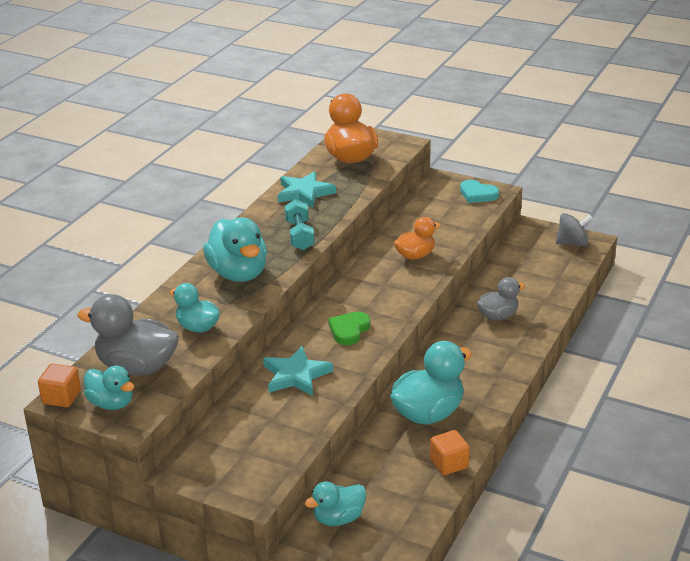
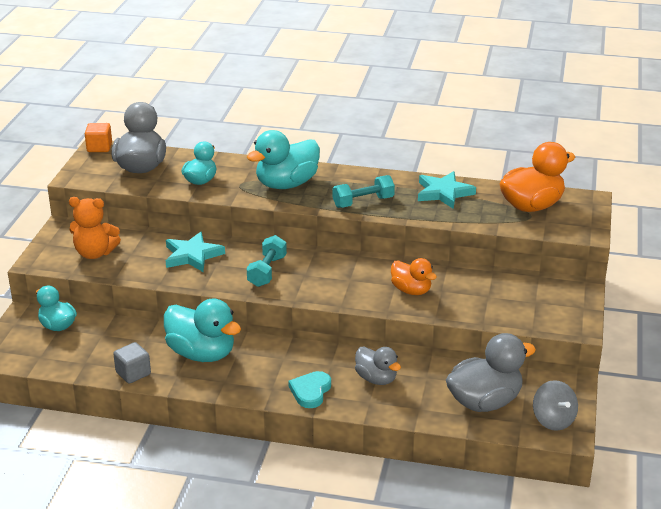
camera: 75 degrees right, 0 degrees up
(111, 403) = (95, 166): turquoise duck -> none
(257, 447) = (95, 253): none -> orange teddy bear
(349, 330) = (267, 271): green heart -> turquoise dumbbell
(449, 464) = (133, 373): orange cube -> grey cube
(477, 194) = (562, 315): turquoise heart -> turquoise heart (310, 391)
(543, 269) = (484, 402): none -> grey duck

